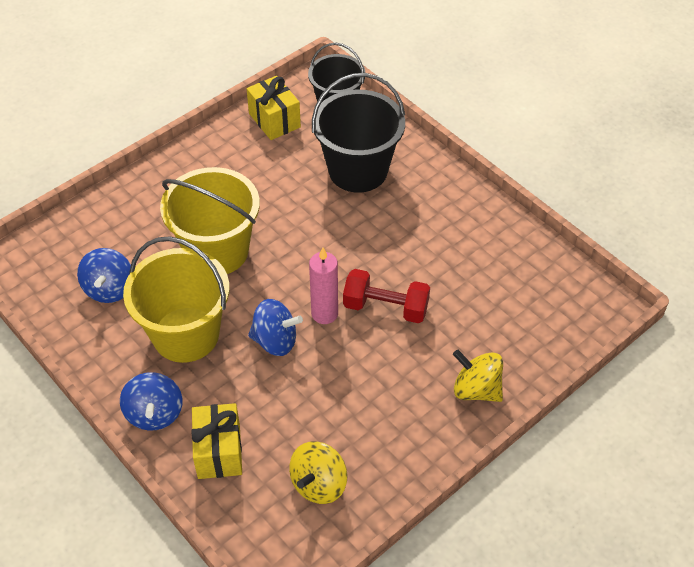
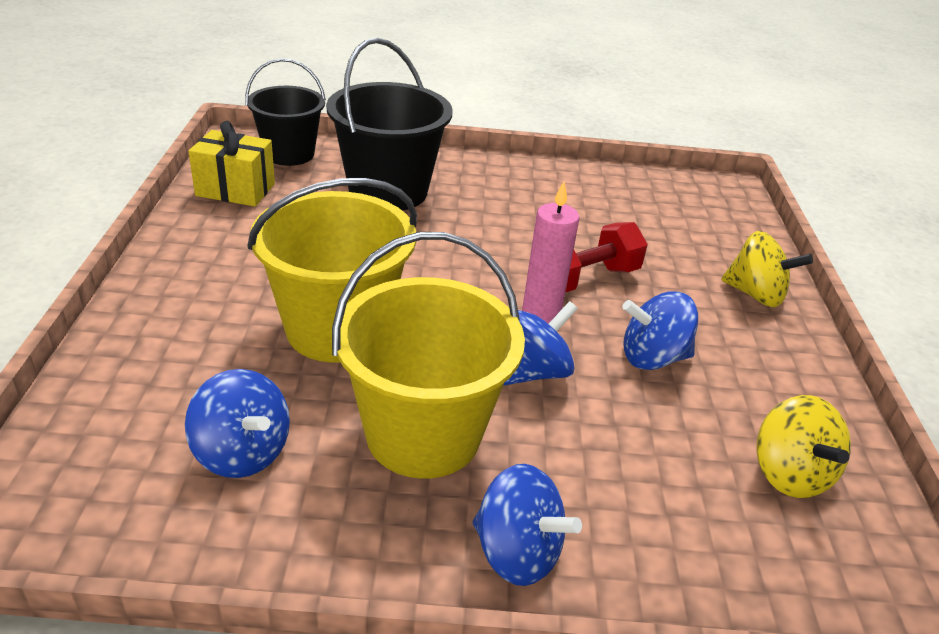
camera: 50 degrees left, 15 degrees down
(219, 451) = (653, 530): yellow gift -> none
(348, 379) = (652, 357): none -> blue spinning top
(476, 389) = (755, 294): yellow spinning top -> yellow spinning top turned 135 degrees counterclockwise

